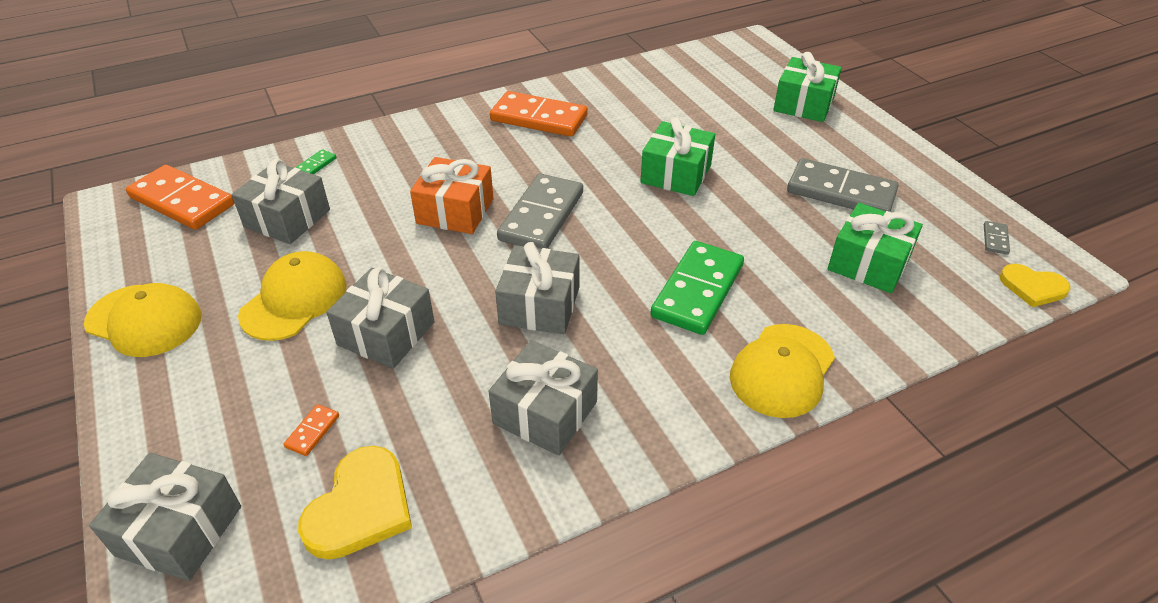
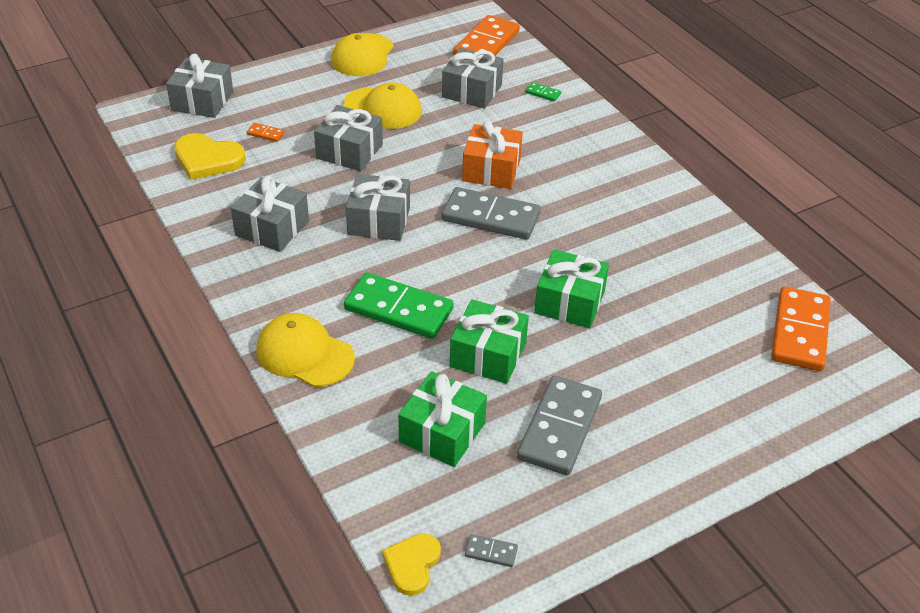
camera: 85 degrees right, 0 degrees up
(539, 118) = (647, 209): orange domino -> orange domino (799, 332)
(803, 104) = (739, 419): green gift -> green gift (488, 355)

